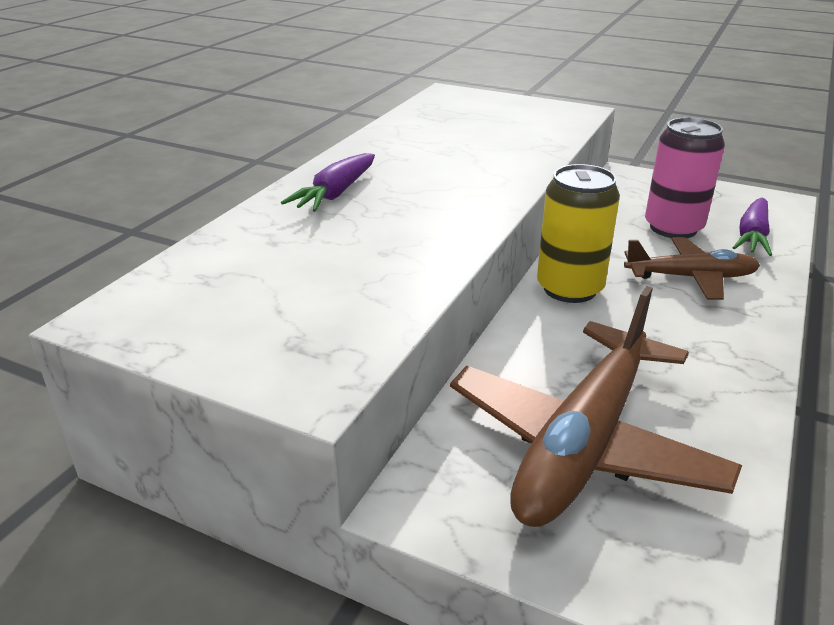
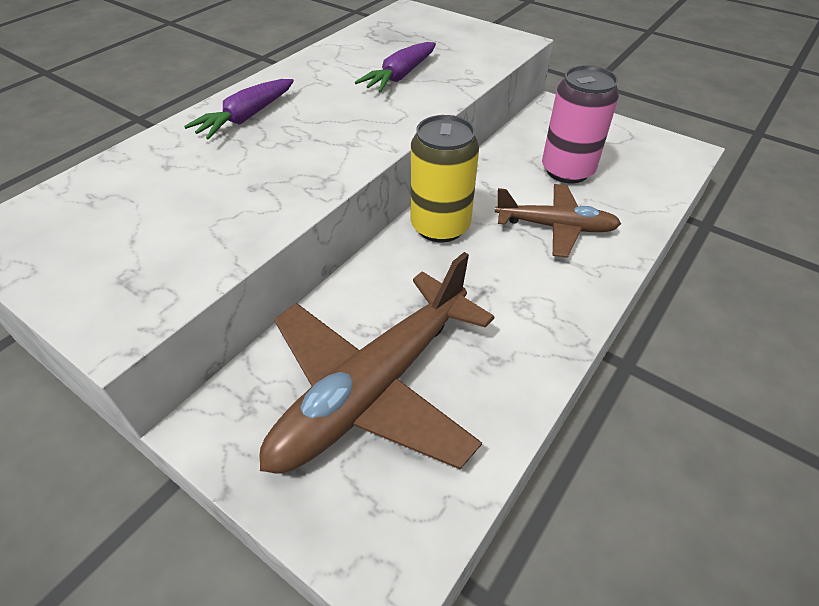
camera: 10 degrees right, 15 degrees up
(752, 236) = (637, 187): purple carrot -> purple carrot (400, 76)

